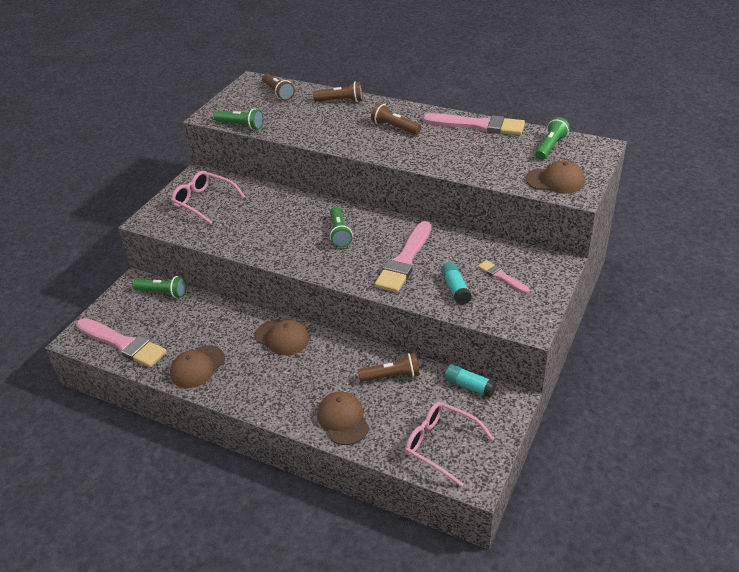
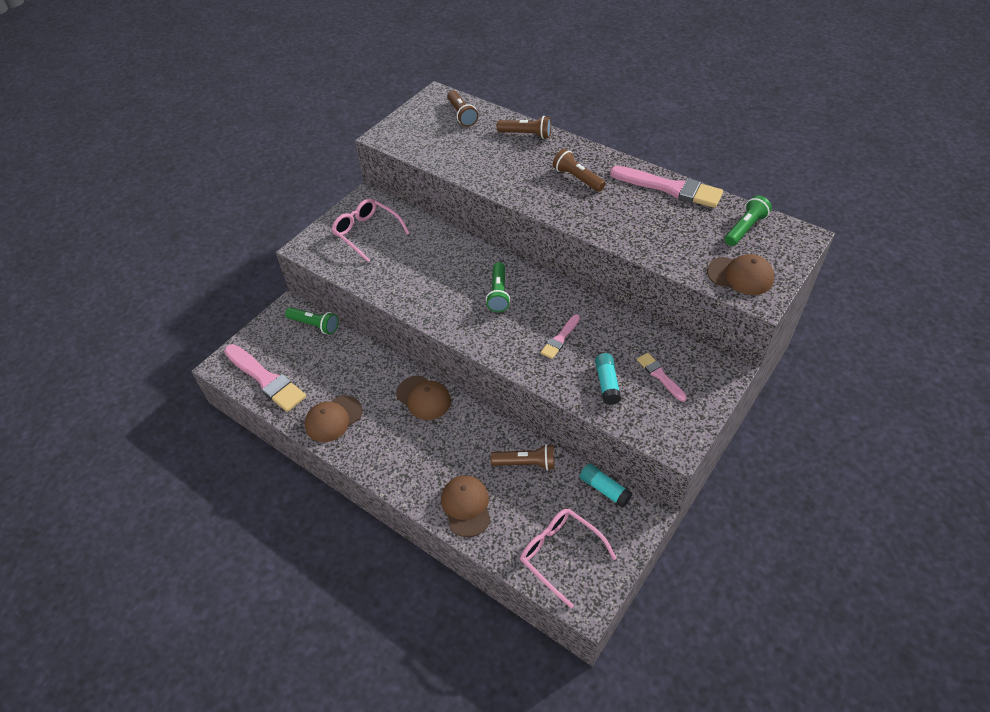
camera: 10 degrees right, 10 degrees up
(241, 125) = (414, 153): green flashlight -> none
(404, 260) = (560, 338): pink brush -> pink brush, size x0.52

